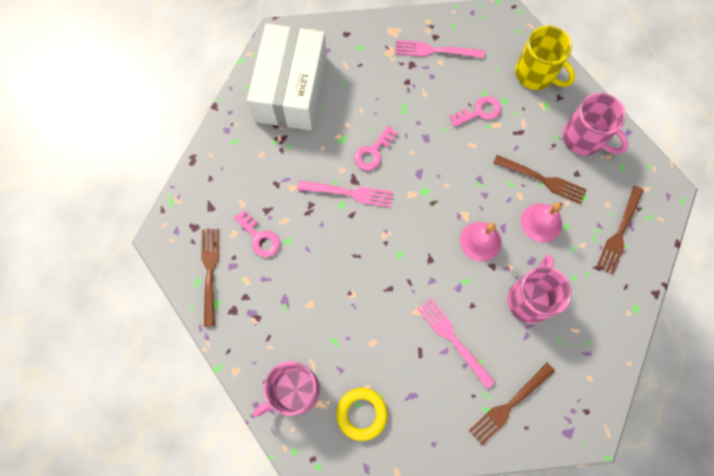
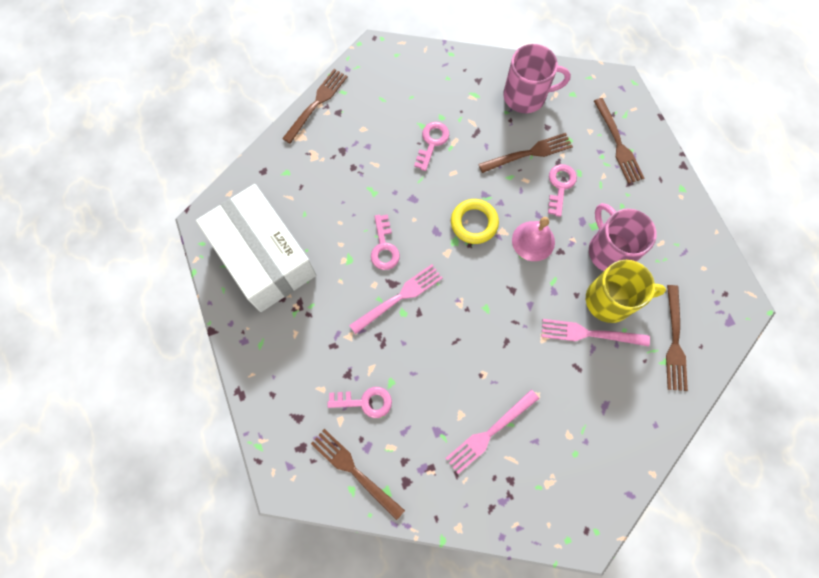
camera: 45 degrees left, 0 degrees up
(294, 391) = (519, 494): pink mug -> none
(361, 414) = (585, 457): yellow ring -> yellow ring (474, 223)
(427, 18) = (317, 103): none -> brown fork
(434, 51) = (349, 124): pink fork -> pink fork (489, 433)
(536, 74) = (444, 77): yellow mug -> yellow mug (610, 300)
(541, 222) = (560, 186): pink bell -> pink key

